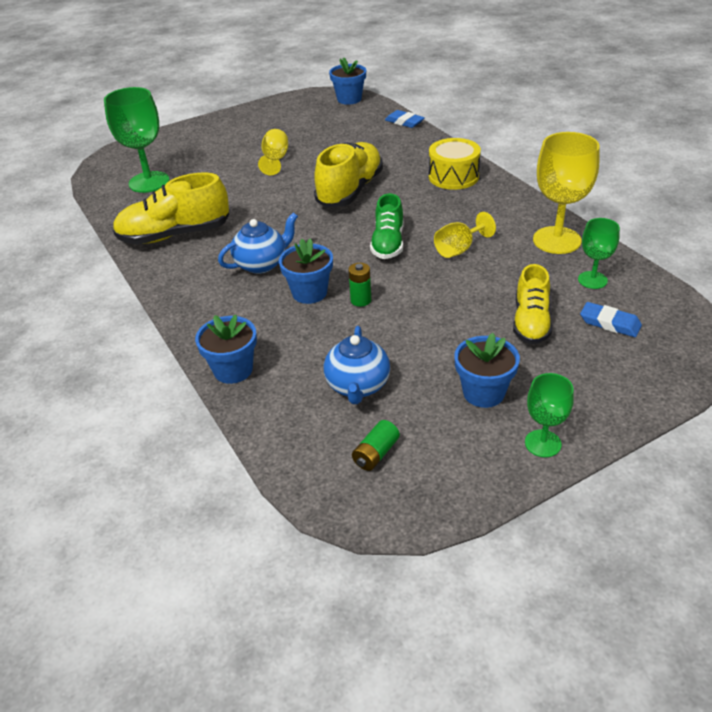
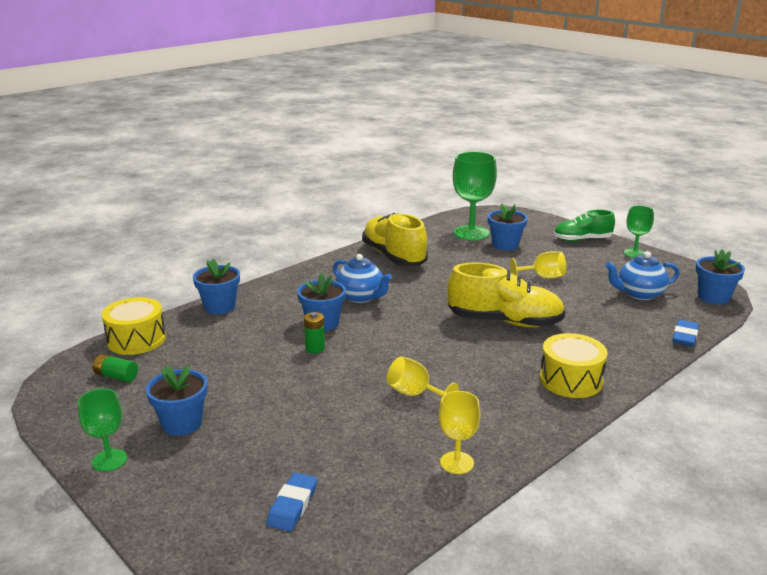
camera: 75 degrees right, 15 degrees down
(193, 168) = (505, 245): none -> blue flower pot
(289, 442) = (136, 339): none -> yellow drum
(358, 386) = (196, 360): blue teapot -> blue teapot (639, 294)
(388, 244) = (412, 352): green shoe -> green shoe (582, 240)
(531, 322) = (290, 447): yellow shoe -> none
(556, 240) = (457, 463): yellow goblet -> yellow goblet, size x0.57
(592, 280) = (377, 492): green goblet -> green goblet (634, 253)

